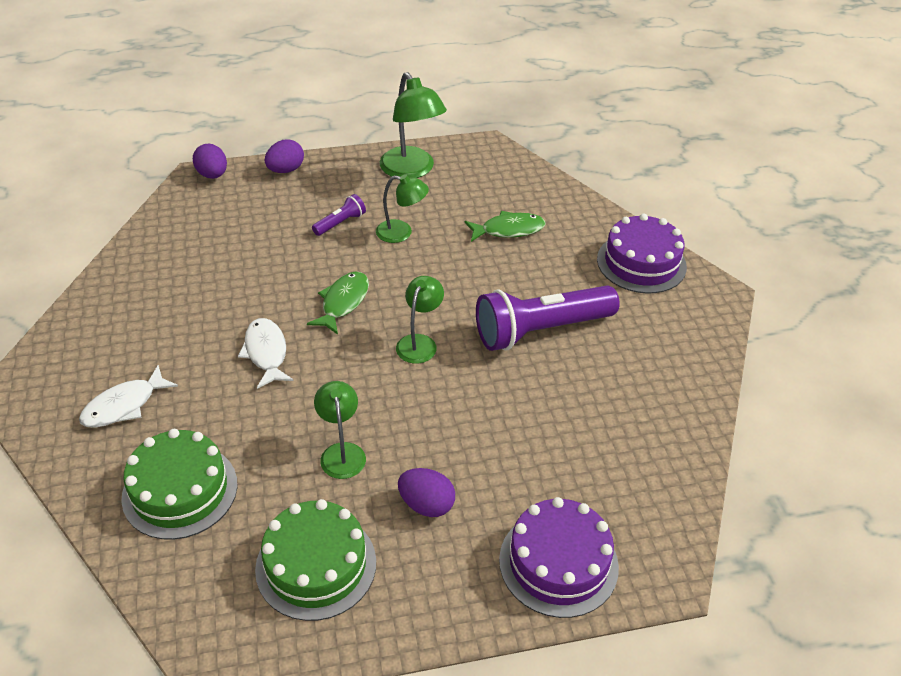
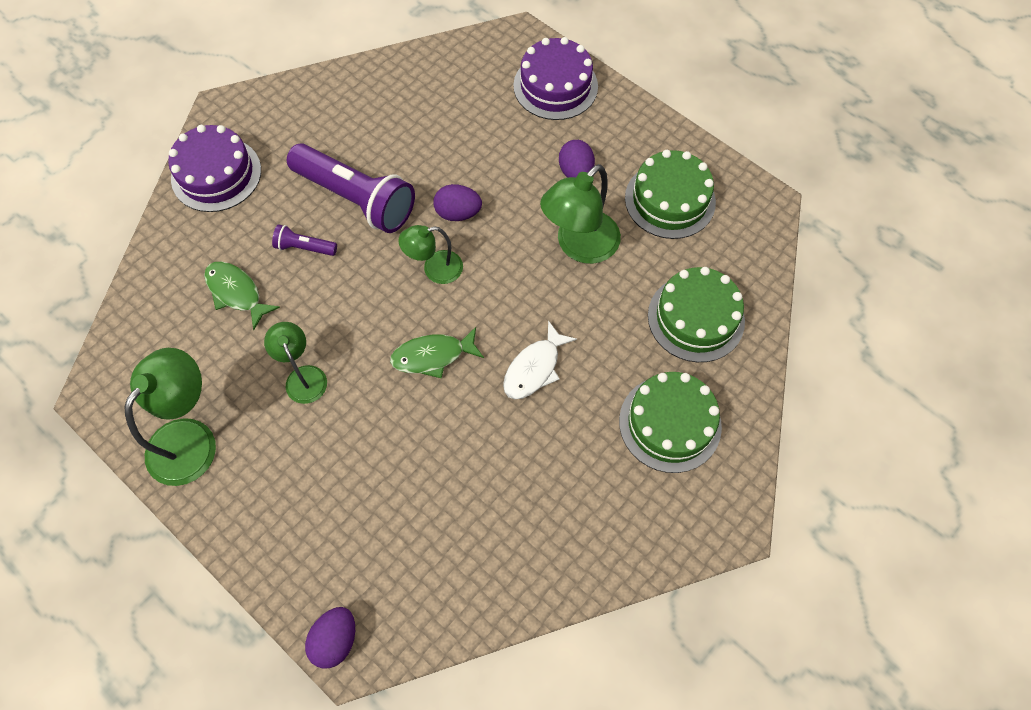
camera: 125 degrees left, 20 degrees up
(124, 405) = (670, 423): white fish -> green cake
(285, 170) = (273, 567): purple egg -> purple egg (458, 213)
(340, 223) = (326, 440): purple flashlight -> purple flashlight (304, 248)
(342, 452) = (579, 246): green lamp -> green lamp, size x1.64

